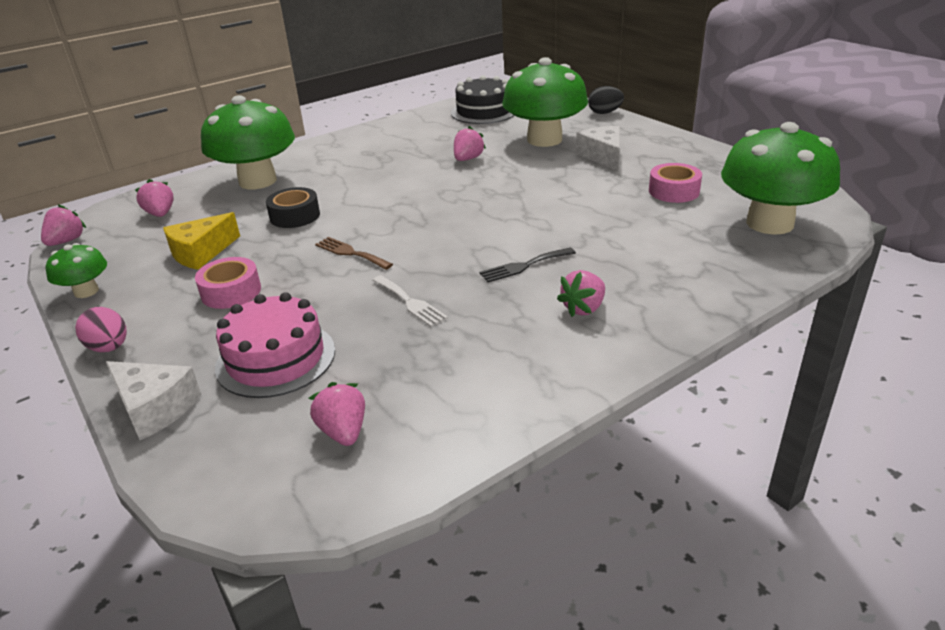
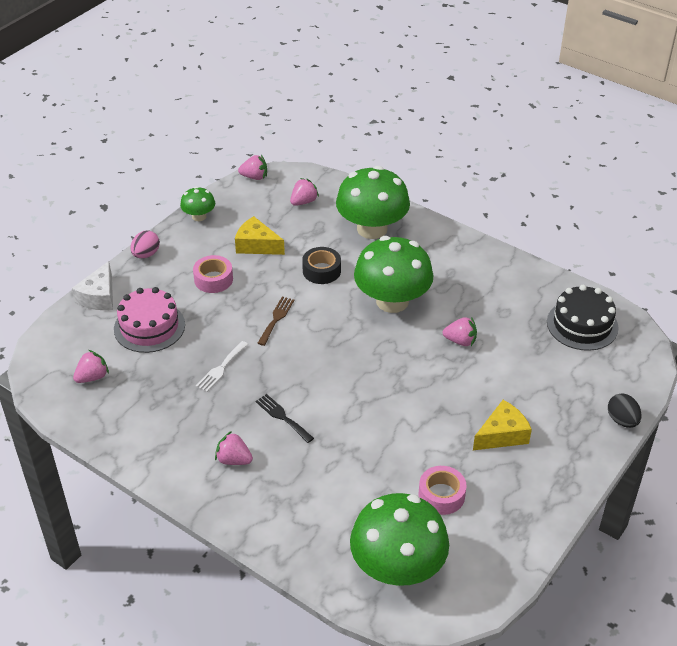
camera: 70 degrees right, 10 degrees up
(544, 140) = (526, 385): green mushroom -> green mushroom (392, 301)
(603, 156) = (502, 435): white cheese -> yellow cheese

